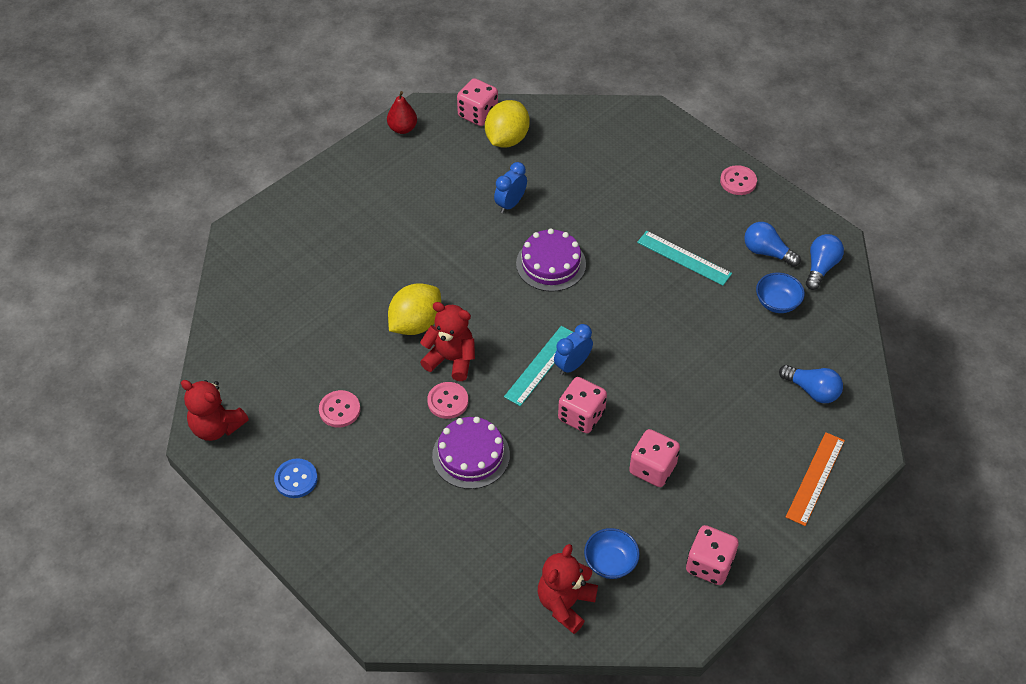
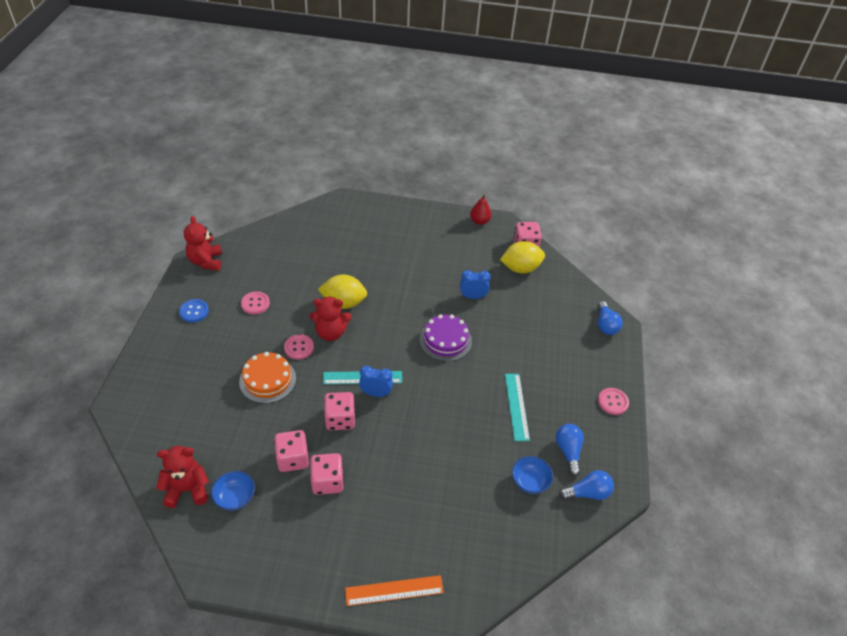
camera: 50 degrees right, 5 degrees down
(451, 359) = (331, 333): red teddy bear -> red teddy bear turned 105 degrees clockwise
(471, 455) = (267, 380): purple cake -> orange cake
(709, 565) = (271, 559): pink dice -> pink dice (292, 459)
(812, 390) = (471, 546): blue light bulb -> blue light bulb (605, 325)

